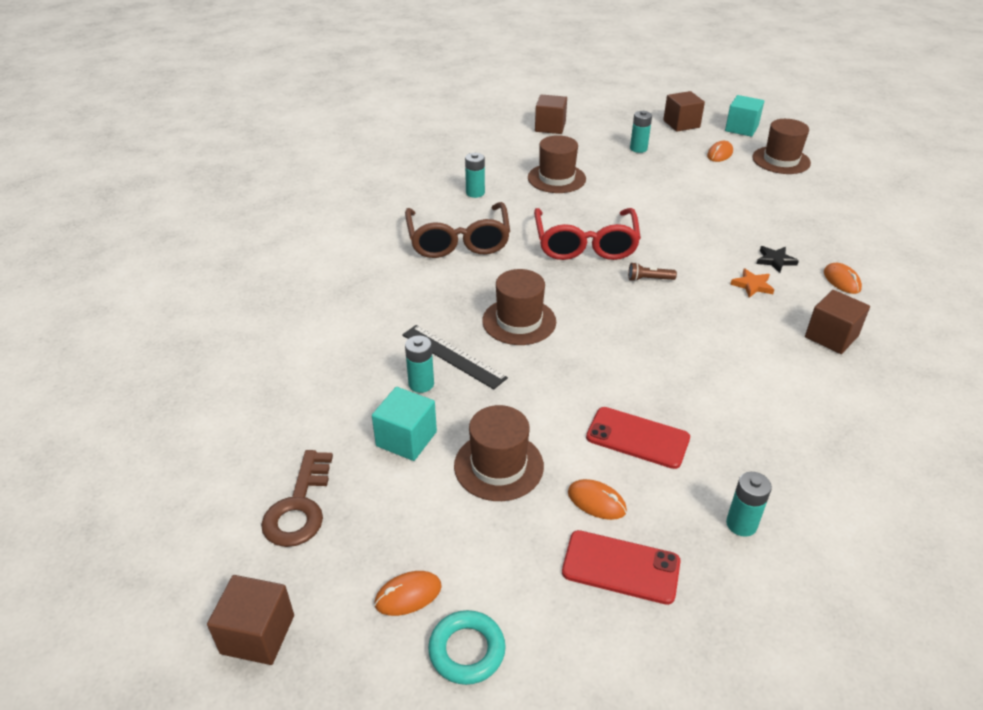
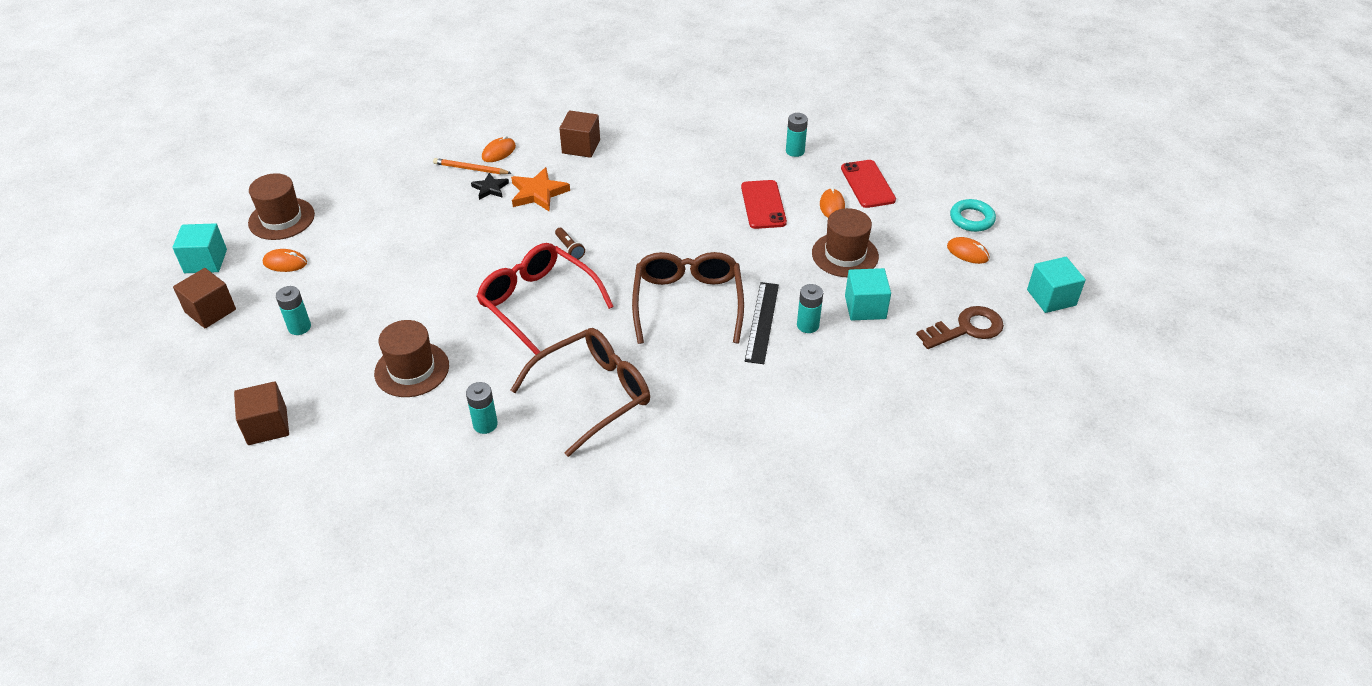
camera: 120 degrees left, 5 degrees up
(257, 634) = (1051, 297): brown cube -> turquoise cube
(519, 321) = (687, 302): brown hat -> brown glasses
(585, 244) = (538, 303): red glasses -> red glasses turned 105 degrees counterclockwise
(752, 285) = (538, 193): orange star -> orange star, size x1.61
(816, 258) = (471, 169): none -> orange pencil

